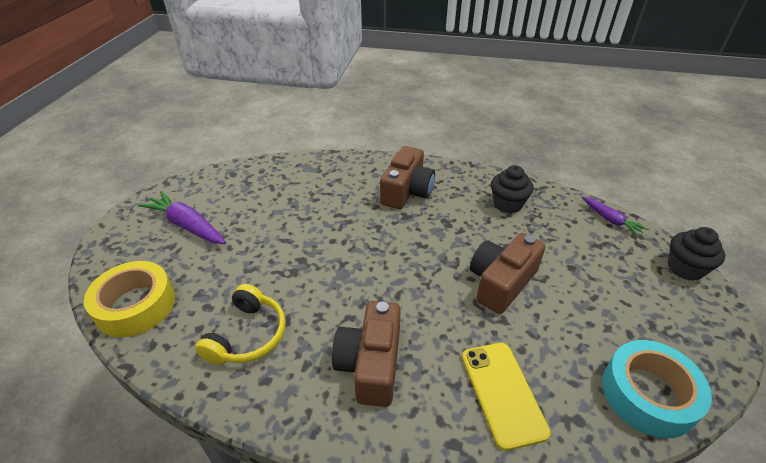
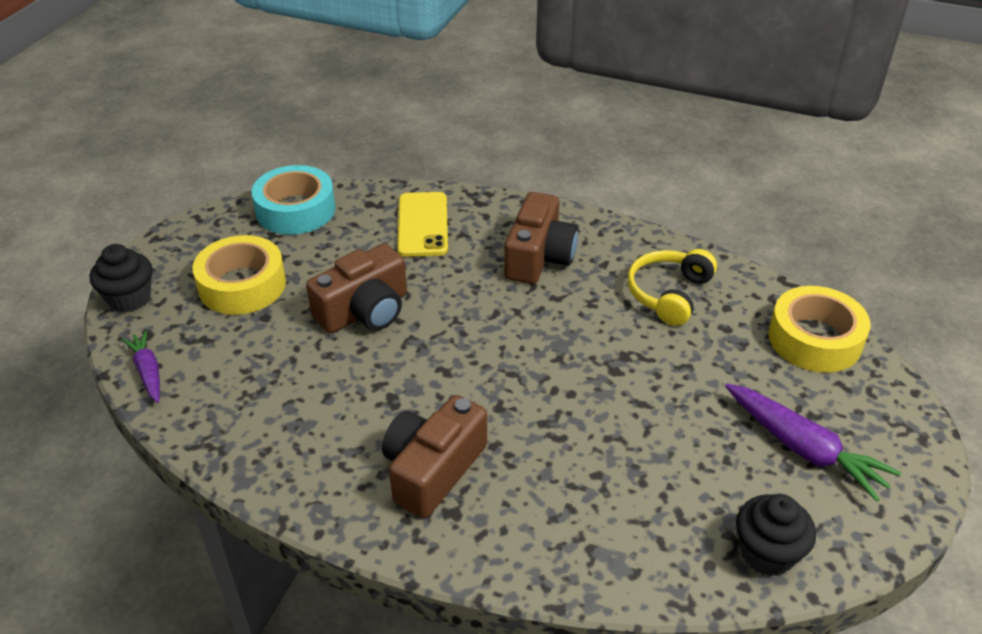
camera: 170 degrees left, 0 degrees up
(507, 204) = (278, 419): black cupcake -> black cupcake (767, 553)
(614, 292) = (242, 285): none -> yellow tape

